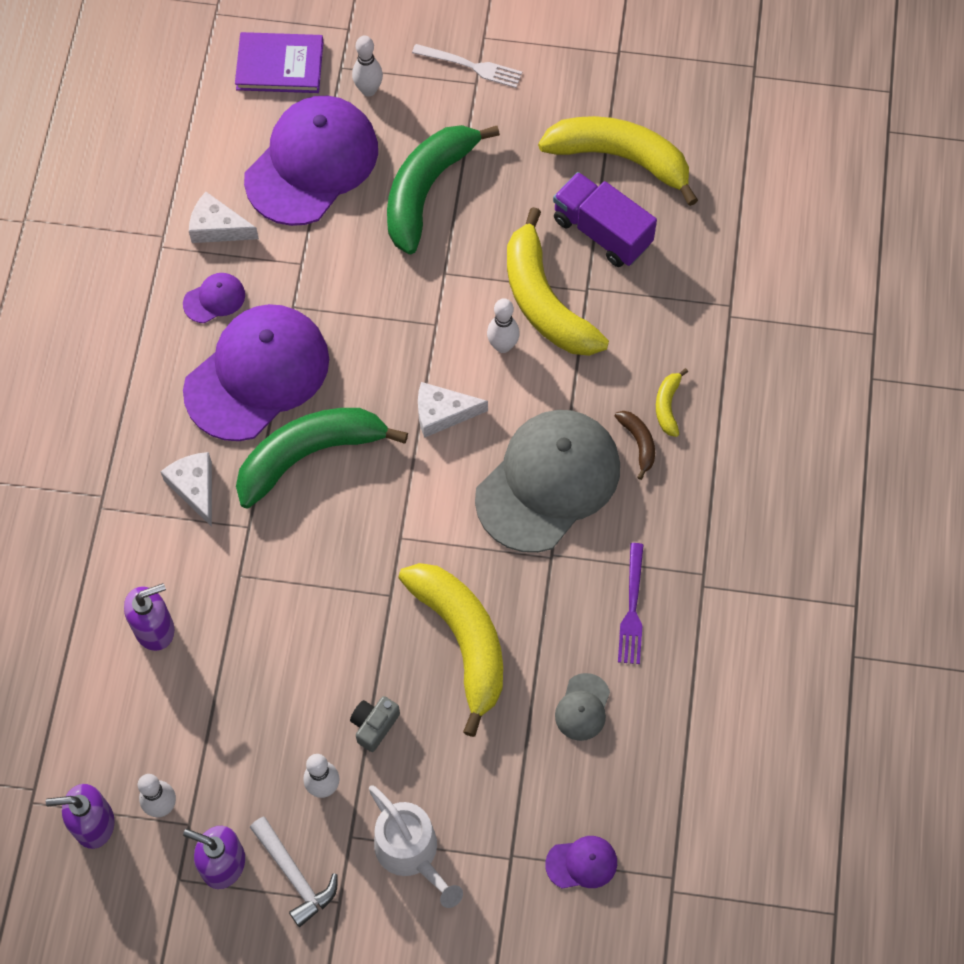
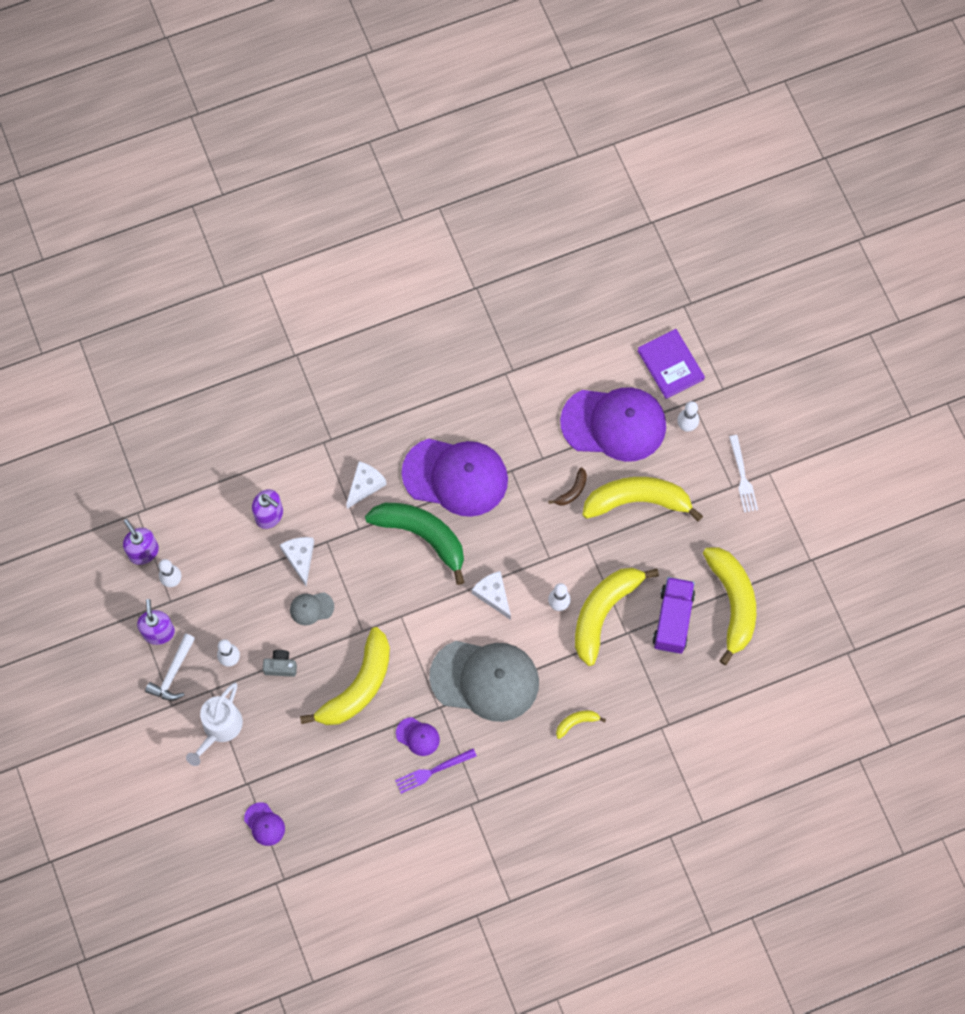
camera: 60 degrees right, 5 degrees up
(214, 299) = (489, 424): purple cap -> purple cap (418, 736)
(218, 227) = (537, 397): white cheese -> white cheese (300, 558)
(427, 190) = (637, 501): green banana -> yellow banana
(582, 707) = (356, 775): grey cap -> grey cap (311, 608)
(638, 443) = (541, 718): brown banana -> brown banana (572, 491)

